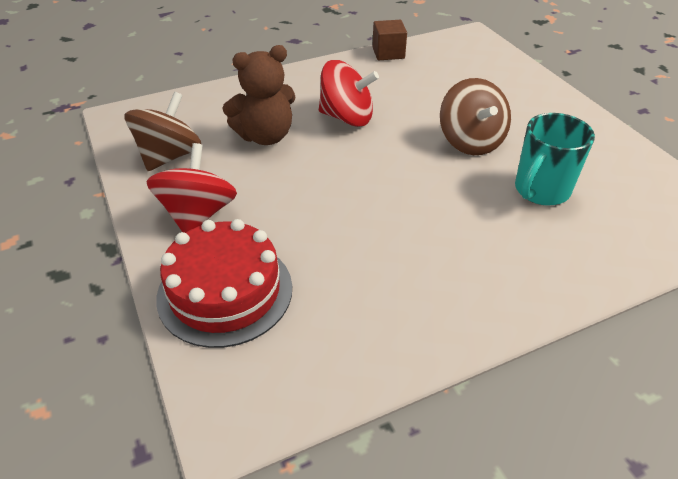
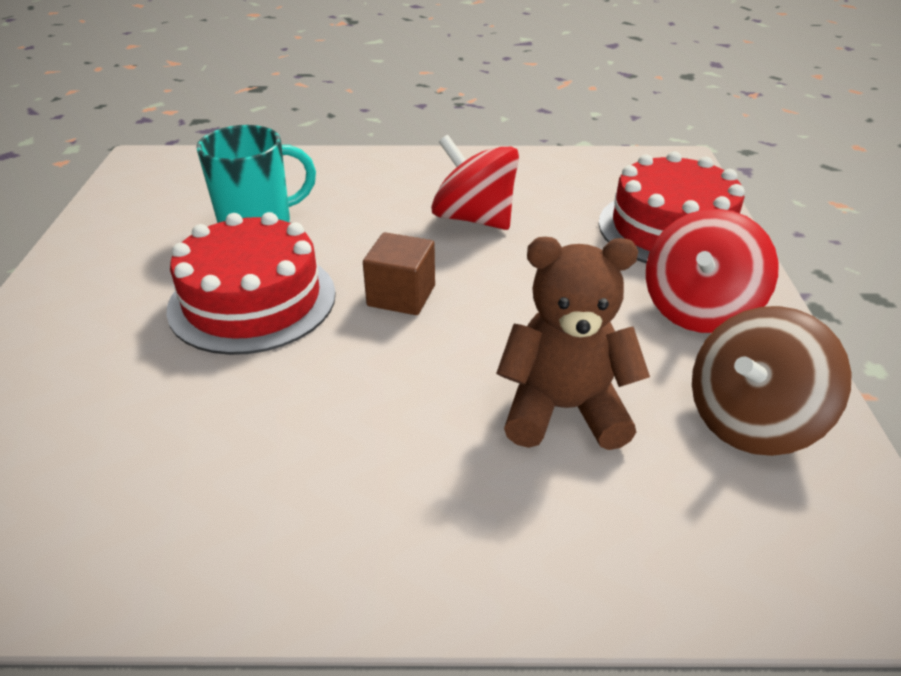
camera: 155 degrees left, 5 degrees down
(347, 117) = (393, 404): red spinning top -> red spinning top (474, 219)
(388, 53) = (122, 584): brown cube -> brown cube (401, 296)
(470, 141) = (252, 300): brown spinning top -> red cake

